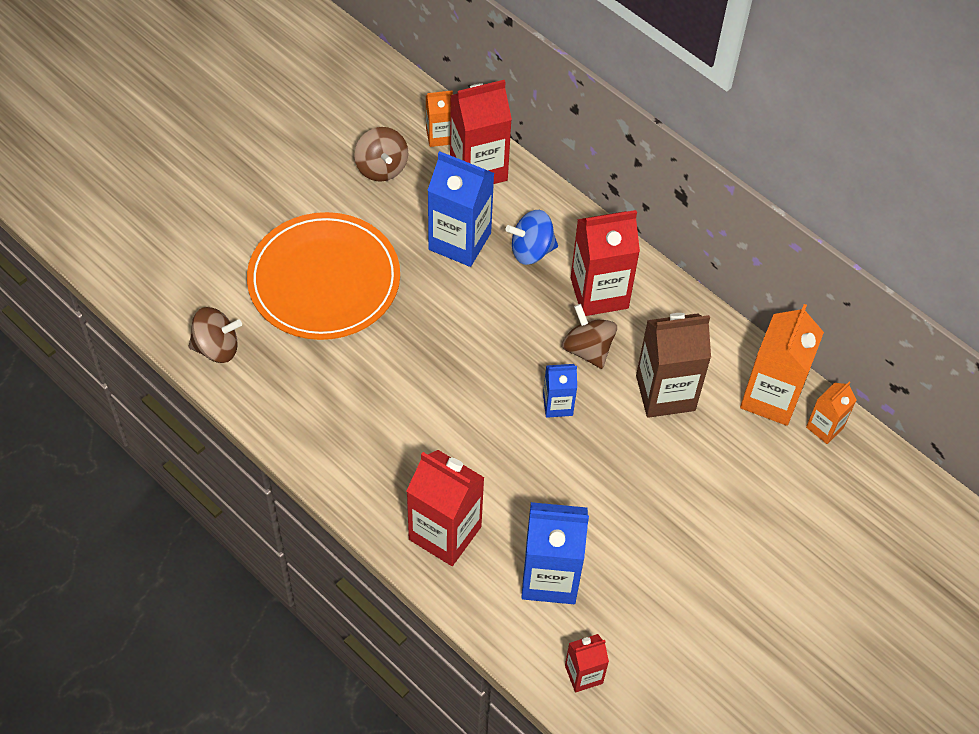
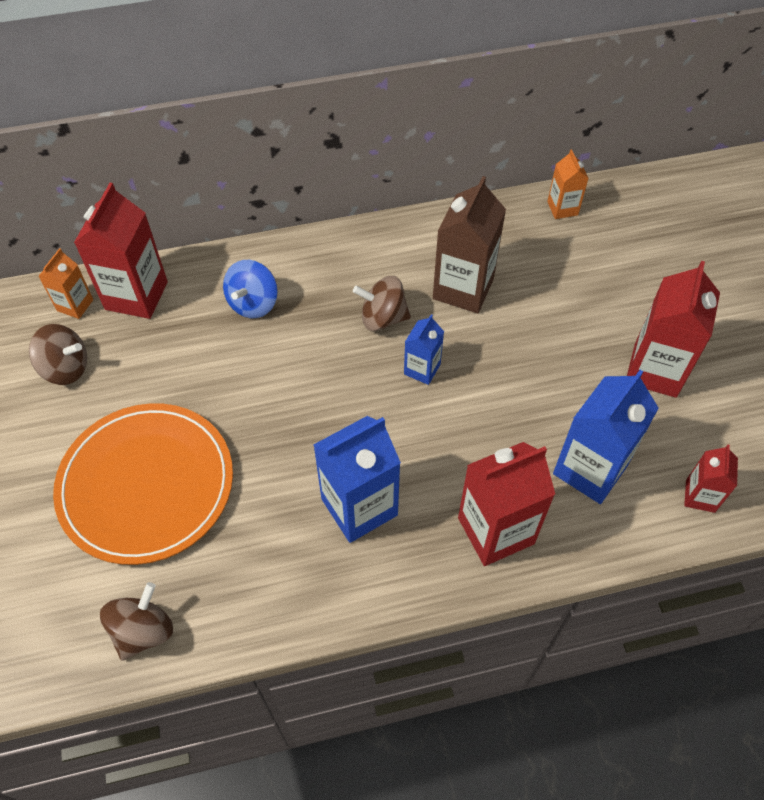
camera: 55 degrees left, 0 degrees up
(459, 241) = (198, 350): blue carton -> blue carton (359, 507)
(599, 293) = (334, 280): red carton -> red carton (655, 370)
(771, 397) = (514, 225): orange carton -> none

